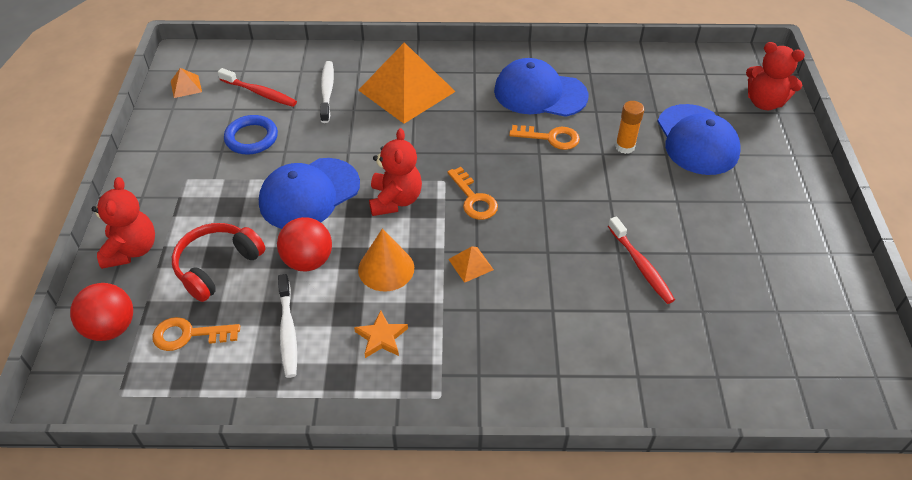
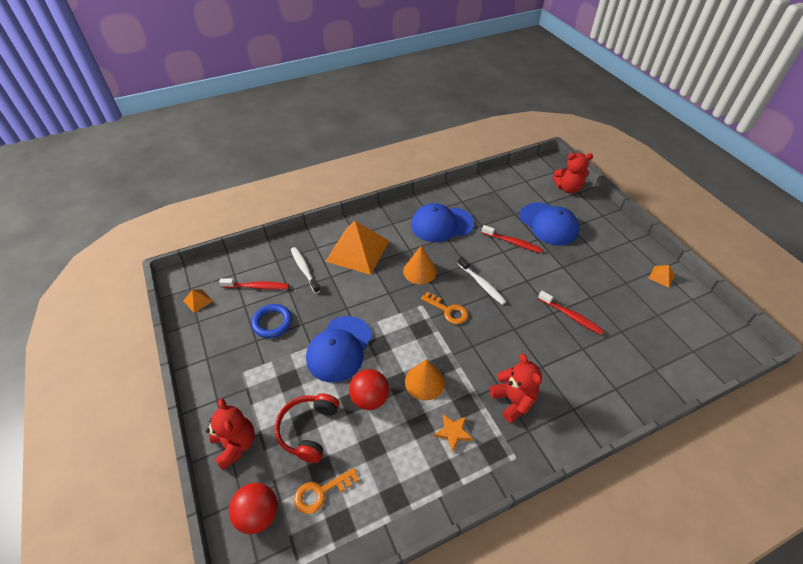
camera: 25 degrees left, 0 degrees up
(288, 331) = (389, 457): white toothbrush -> white toothbrush (482, 284)
(395, 200) = (399, 330): red teddy bear -> red teddy bear (513, 400)
(470, 140) = (420, 271): none -> orange cone
(470, 264) = (475, 356): orange pyramid -> orange pyramid (661, 276)
(550, 138) = (467, 252): orange key -> none
(625, 147) = (512, 242): orange glue stick -> red toothbrush

